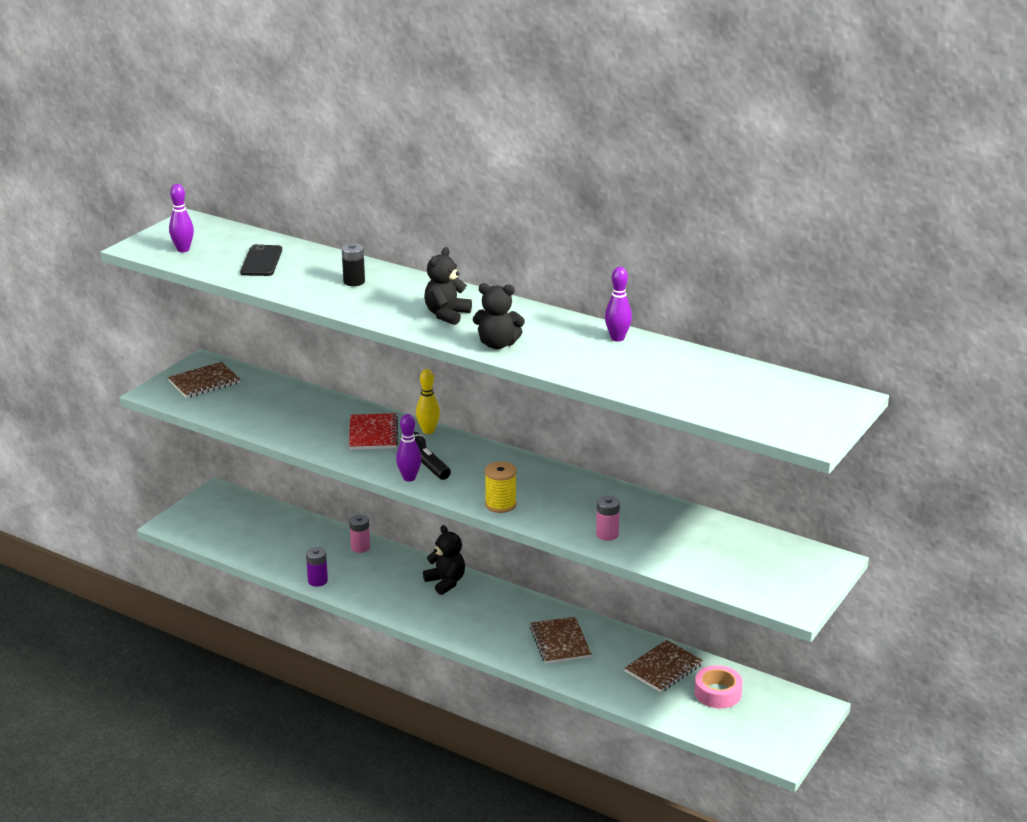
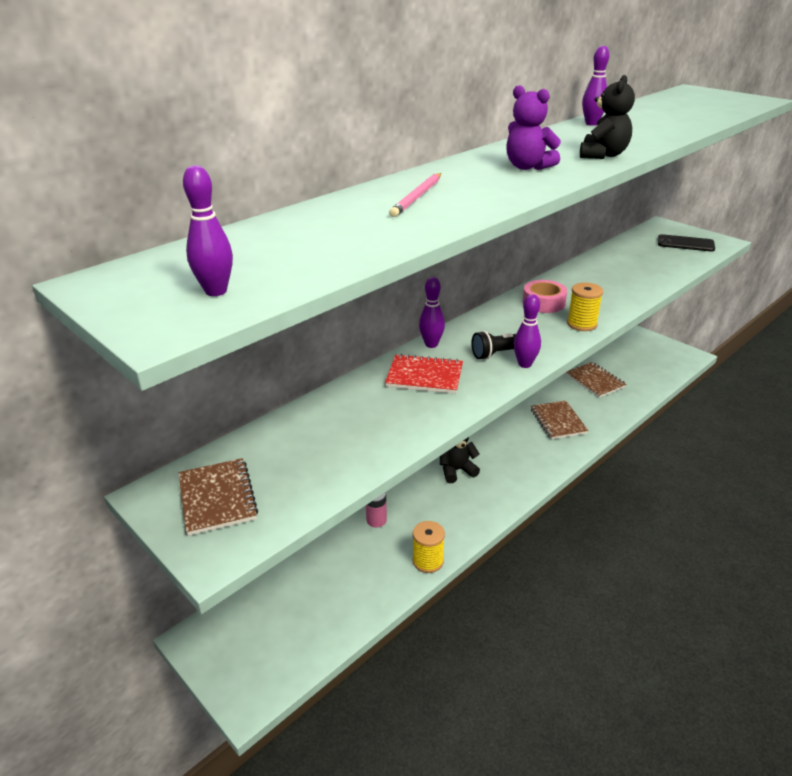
camera: 75 degrees left, 5 degrees up
(261, 261) = (313, 240): black phone -> black phone (685, 244)
(317, 581) = (428, 561): purple battery -> yellow spool
(354, 282) = (417, 197): black battery -> pink pencil
(428, 431) = (431, 344): yellow bowling pin -> purple bowling pin
(446, 315) = (527, 167): black teddy bear -> purple teddy bear
(560, 642) = (558, 421): brown notebook -> brown notebook turned 75 degrees clockwise
(607, 534) = (632, 287): pink battery -> none
(717, 693) = (624, 365): pink tape -> pink tape (543, 302)

